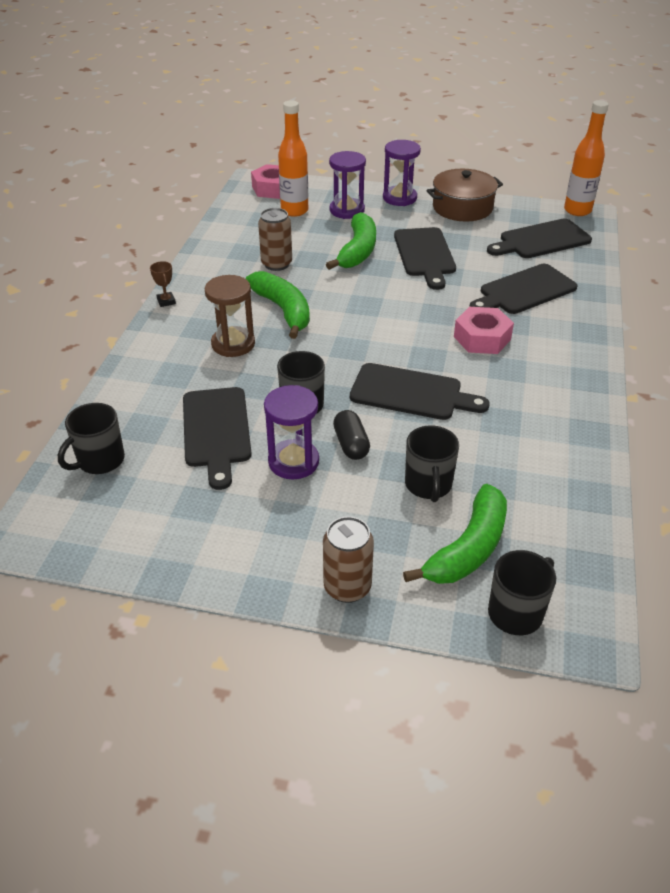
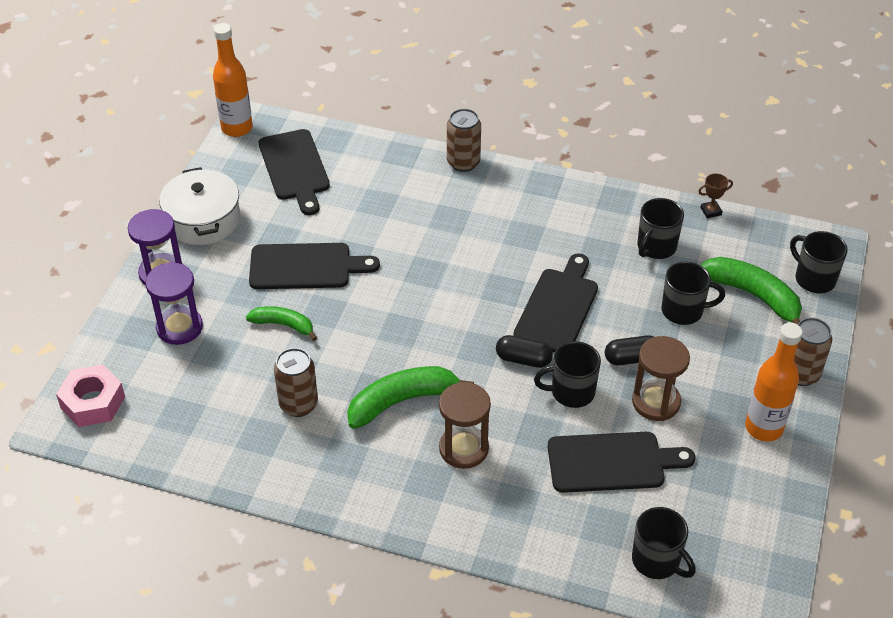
camera: 85 degrees left, 5 degrees up
(166, 301) = (366, 517): brown trophy -> brown trophy (711, 211)
(293, 462) = (656, 402): purple hourglass -> brown hourglass
(294, 211) = (165, 381): orange bottle -> orange bottle (764, 428)
(339, 373) = (523, 359): none -> black capsule
(357, 251) = (283, 325): green banana -> green banana, size x0.61
(462, 208) = (203, 220): brown pot -> white pot
(482, 338) = (473, 244): pink nut -> none
(523, 464) = (656, 247): none -> black mug
(524, 291) = (393, 199): black cutting board -> none
(595, 327) = (463, 162): none -> brown can

